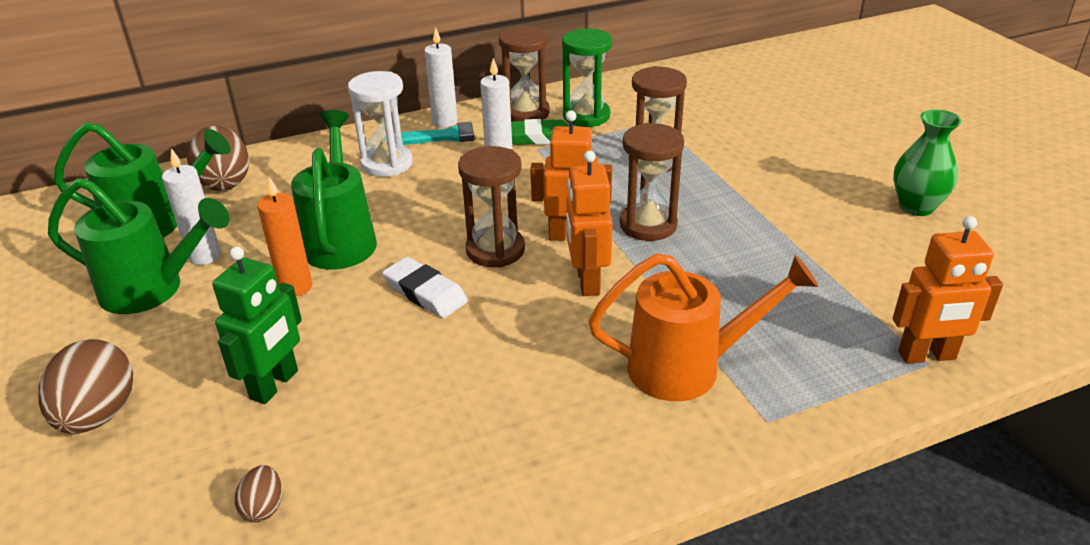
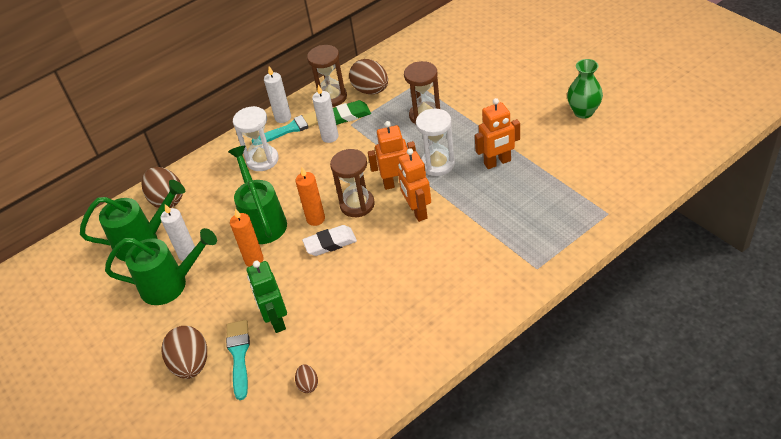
camera: 10 degrees left, 10 degrees up
(182, 423) = (239, 355): none -> turquoise brush
(275, 385) = (276, 320): green robot -> green robot turned 150 degrees clockwise
(421, 254) = (315, 219): none -> orange candle
(425, 293) = (330, 243): white eraser -> white eraser turned 45 degrees counterclockwise
(586, 116) = (371, 90): green hourglass -> brown egg
(648, 225) = (437, 164): brown hourglass -> white hourglass
(687, 368) = (488, 250): orange watering can -> none
(927, 356) = (606, 209): orange robot -> orange robot (497, 162)

